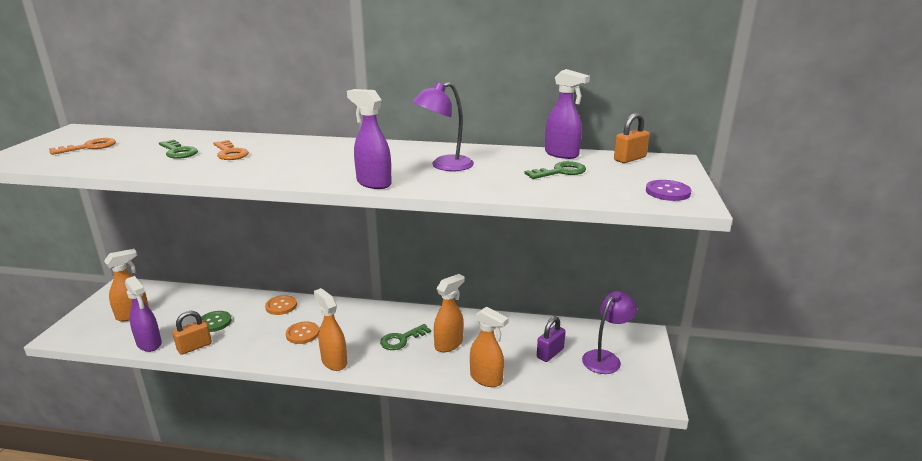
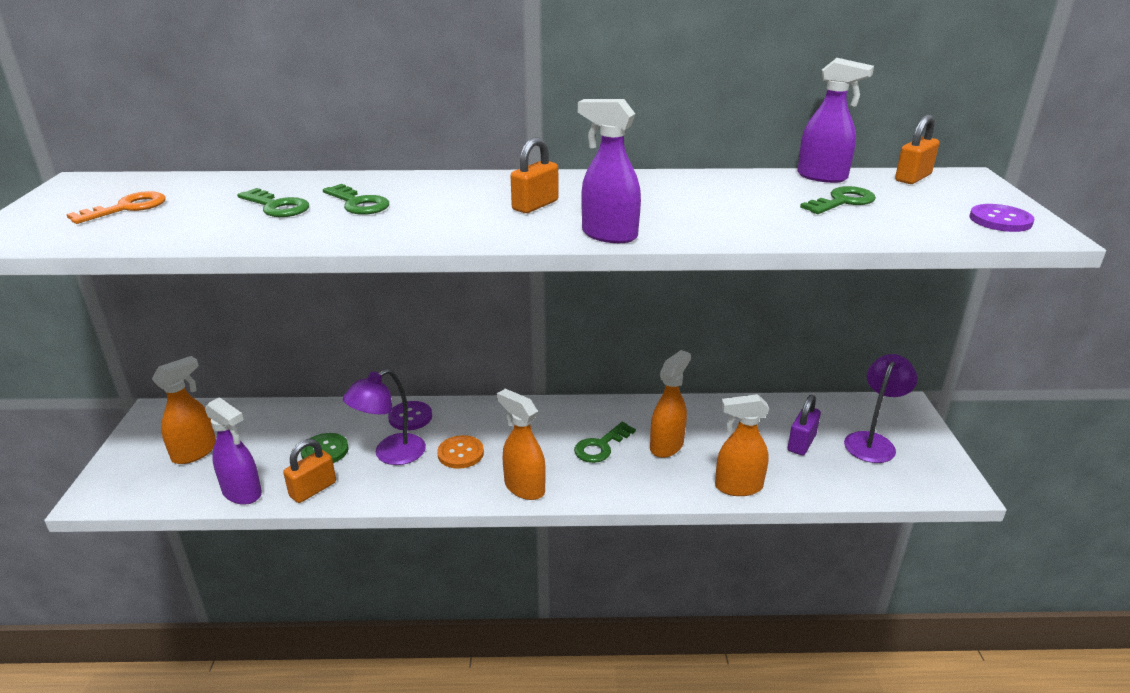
camera: 10 degrees left, 5 degrees up
(230, 153) = (358, 203): orange key -> green key
(281, 306) = (410, 417): orange button -> purple button
(342, 161) = (535, 205): none -> orange padlock
(444, 166) = (683, 203): purple lamp -> purple lamp (390, 454)
(486, 379) = (738, 487): orange spray bottle -> orange spray bottle turned 150 degrees clockwise

